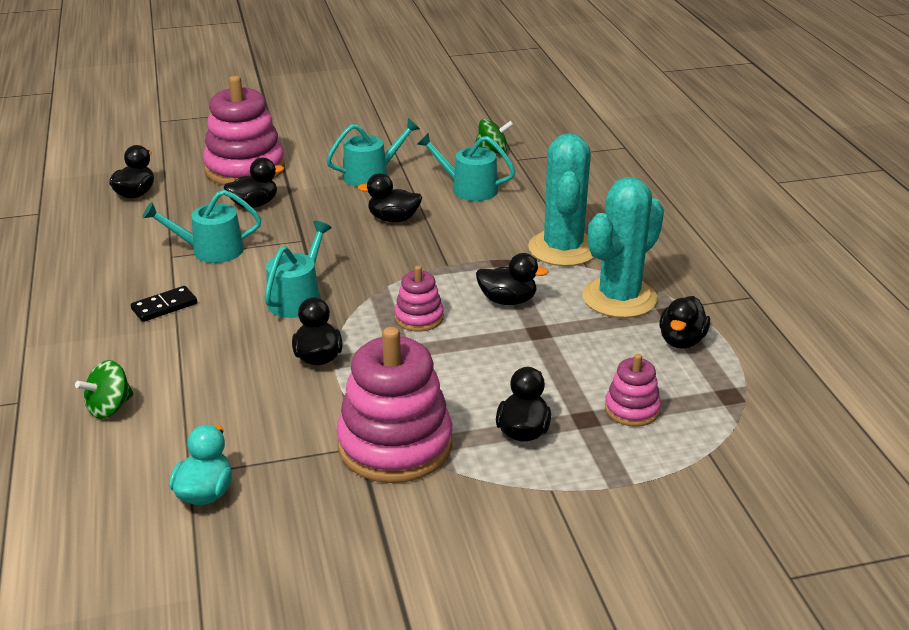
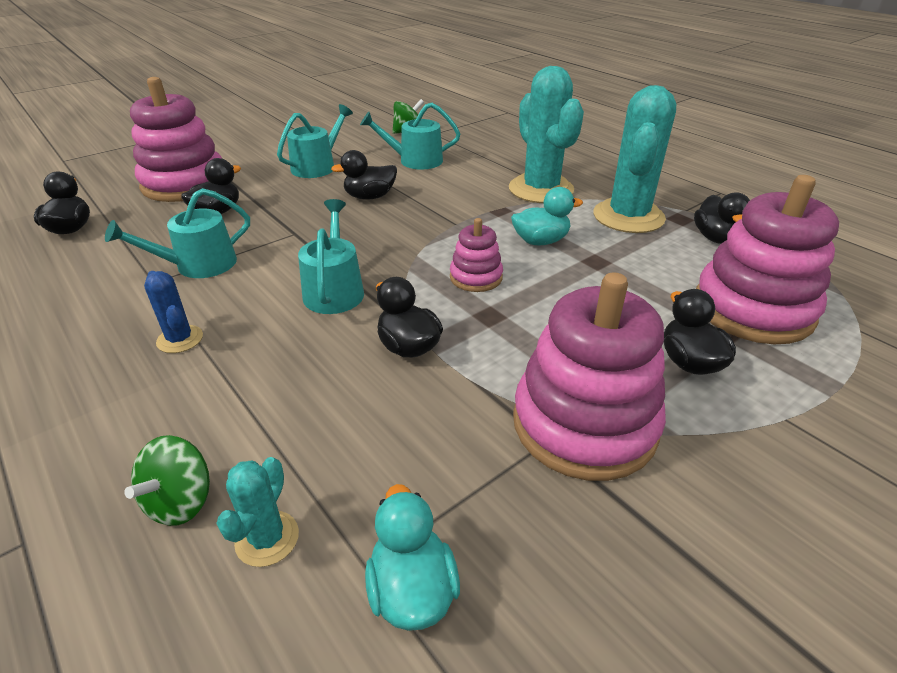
camera: 25 degrees left, 5 degrees up
(144, 442) = (267, 538): none -> turquoise cactus
(164, 306) = (180, 339): black domino -> blue cactus
(508, 300) = (540, 241): black duck -> turquoise duck
(632, 409) = (752, 309): pink stacking toy -> pink stacking toy, size x2.00

